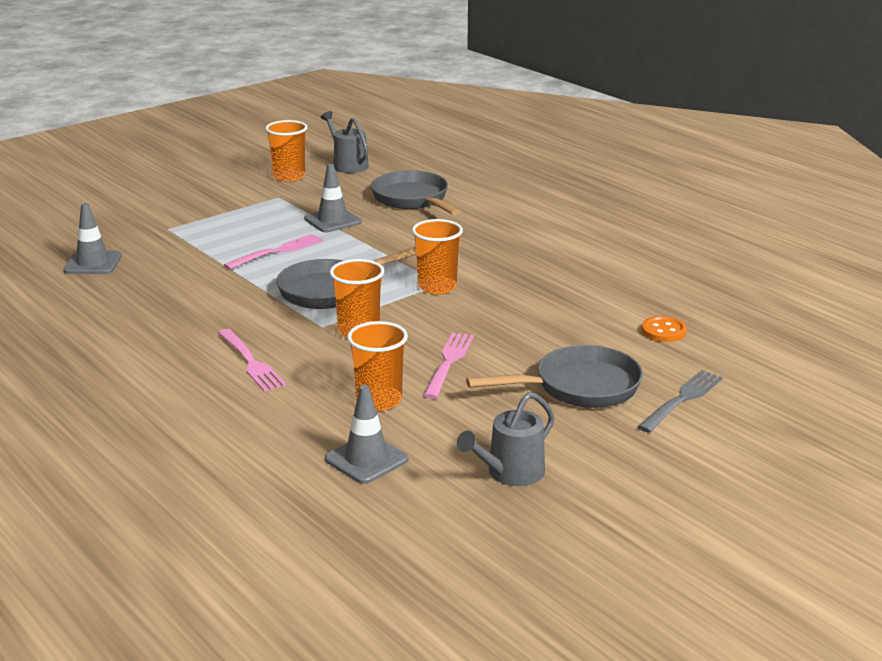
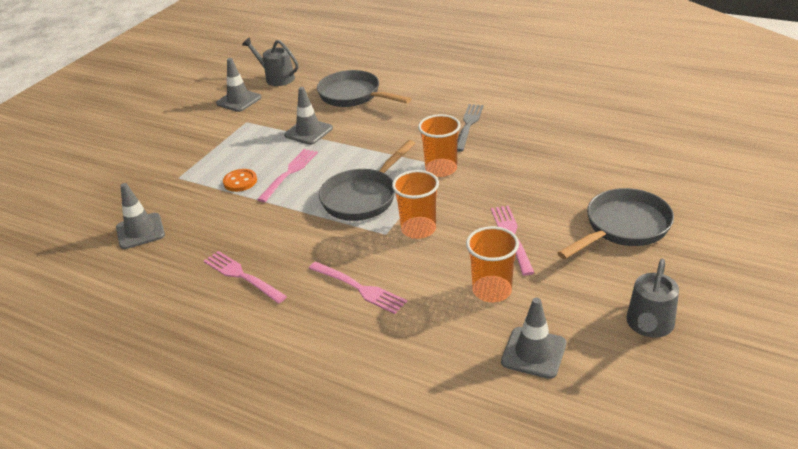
camera: 20 degrees left, 10 degrees up
(151, 323) = (242, 276): none -> pink fork
(289, 176) = (239, 100): orange cup -> grey traffic cone
(663, 331) = (633, 159): orange button -> orange button (240, 181)
(682, 399) = (700, 215): grey fork -> grey fork (468, 125)

